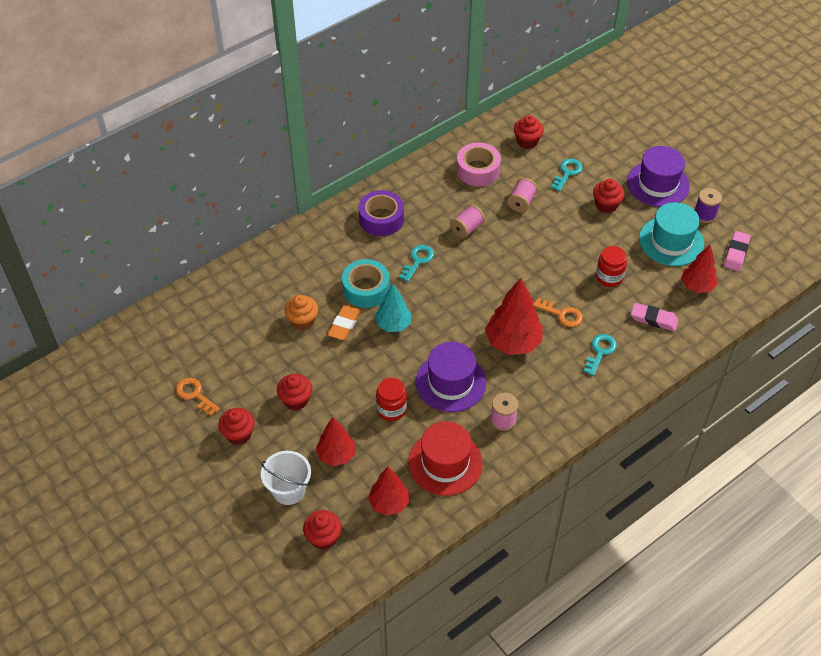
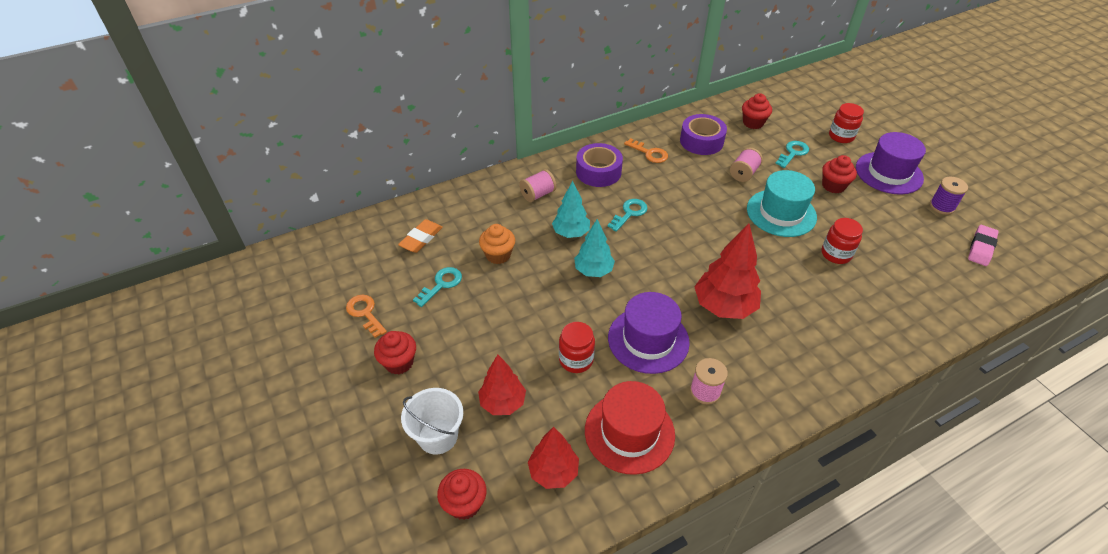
camera: 10 degrees right, 5 degrees down
(296, 400) = (471, 334): red cupcake -> none
(344, 324) = (541, 264): orange eraser -> orange eraser (421, 238)
(366, 289) = (571, 233): turquoise tape -> turquoise tree
(467, 229) = (684, 190): pink spool -> pink spool (538, 194)
(478, 170) = (701, 141): pink tape -> purple tape
(562, 314) = (781, 285): orange key -> orange key (649, 153)
(600, 352) = (825, 330): turquoise key -> turquoise key (441, 284)
(613, 147) = (841, 136): none -> red jar
(653, 319) = (888, 303): pink eraser -> none
(671, 241) = (905, 227): turquoise hat -> turquoise hat (781, 213)
(697, 286) = (937, 275): red tree -> none

